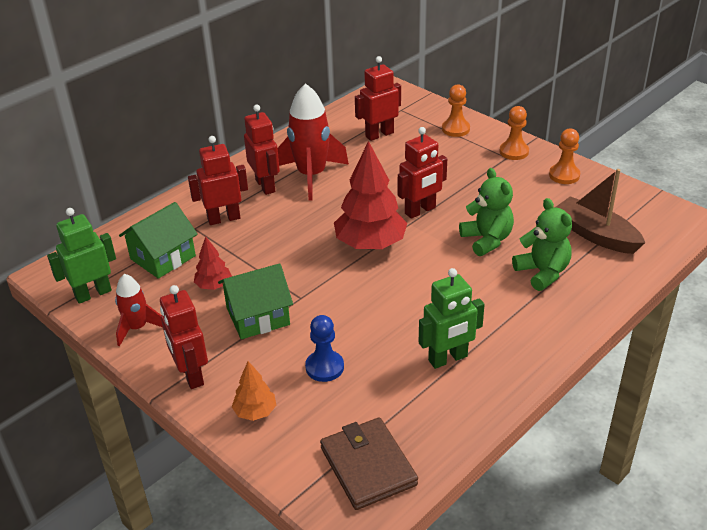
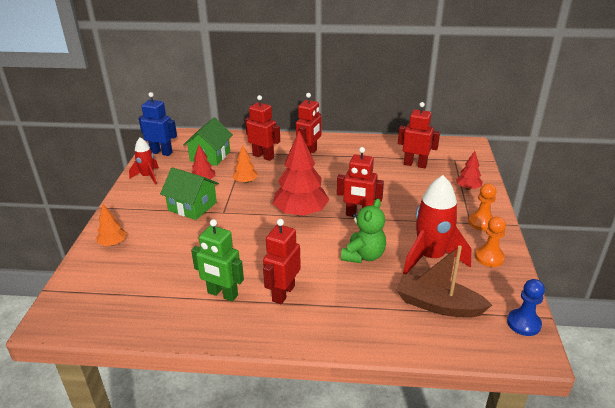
camera: 50 degrees right, 5 degrees down
(93, 294) = (161, 152): green robot -> blue robot
(163, 257) = (210, 156): green house -> green house turned 75 degrees counterclockwise
(191, 375) = (125, 209): red robot -> red robot (283, 293)
(259, 255) = (245, 181): none -> orange tree
(312, 176) = (339, 163): red rocket -> red rocket (431, 257)
(324, 367) = (170, 249): blue pawn -> blue pawn (523, 323)
(368, 466) = (98, 306): brown wallet -> none
(455, 129) = (468, 188): orange pawn -> red tree
(542, 272) = (359, 297): green teddy bear -> none
(595, 235) = (438, 305): brown boat -> brown boat turned 75 degrees counterclockwise

